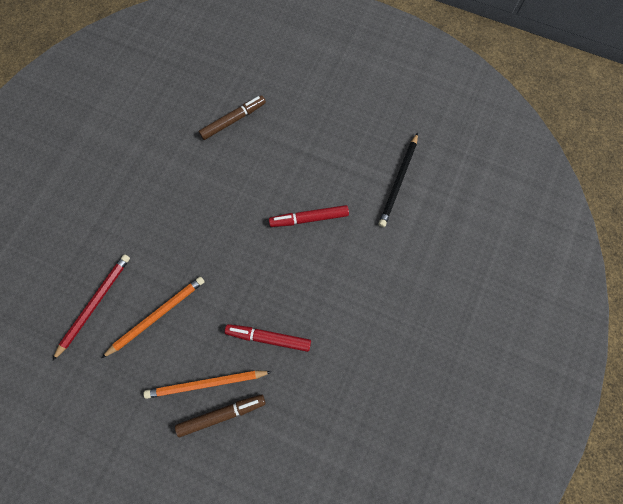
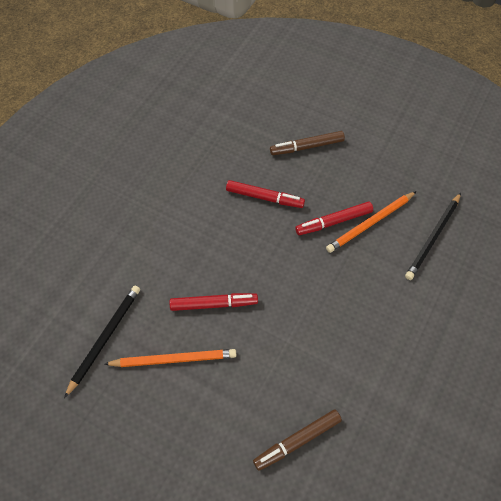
camera: 175 degrees left, 10 degrees down
(94, 304) = (433, 238): red pencil -> black pencil
(195, 314) = (333, 221): none -> red marker
(206, 384) = (320, 168): orange pencil -> orange pencil (174, 359)

